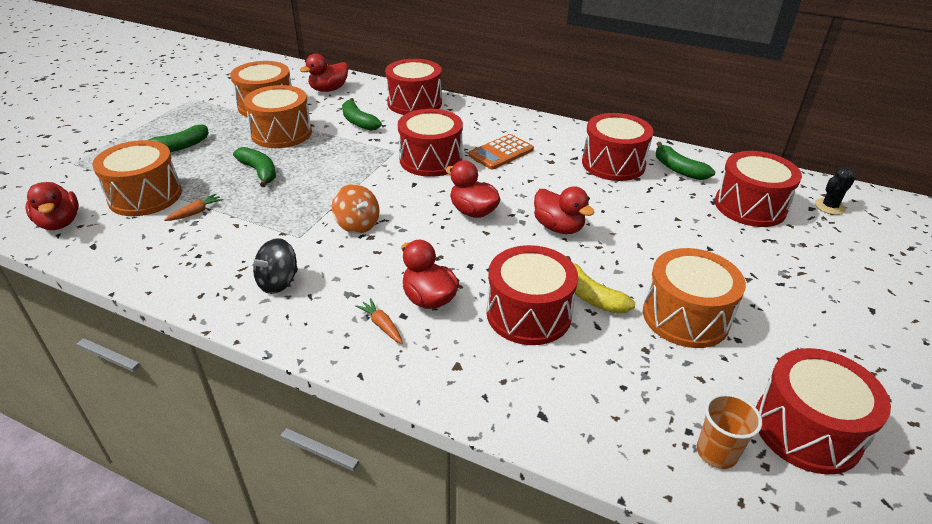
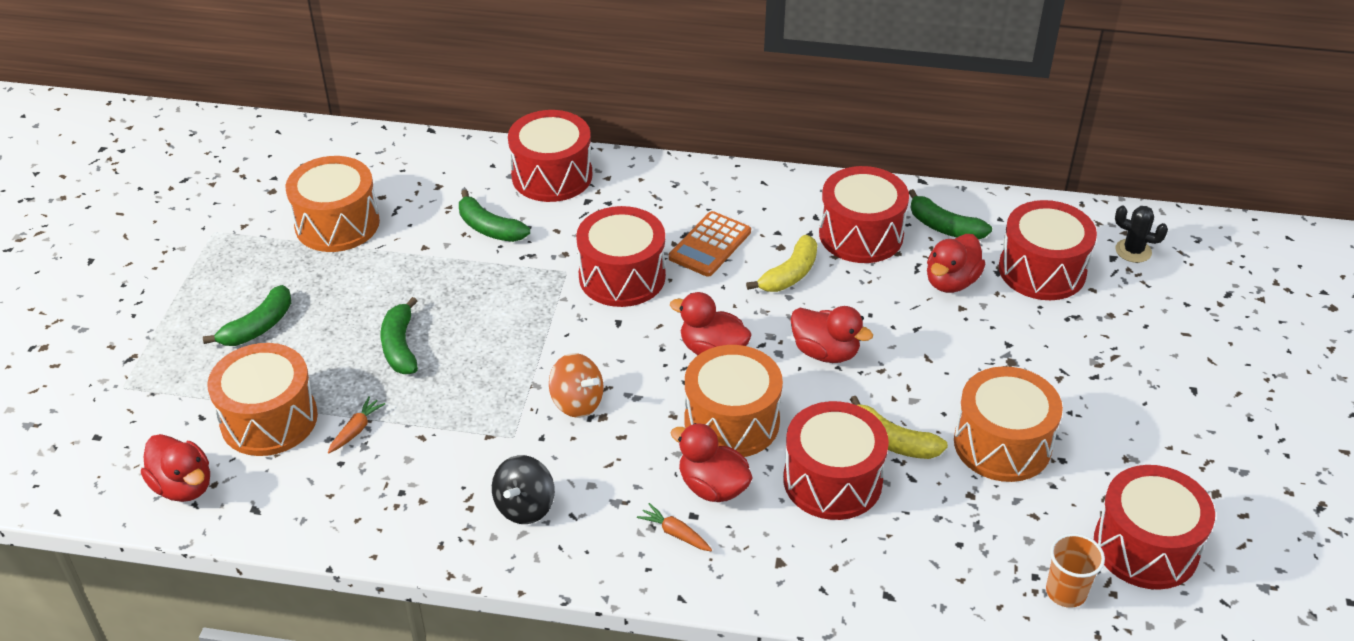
camera: 15 degrees left, 5 degrees up
(259, 172) = (400, 346): green banana -> green banana turned 135 degrees counterclockwise
(281, 133) = (391, 272): orange drum -> orange drum (732, 421)
(329, 89) = (412, 173): red duck -> red duck (951, 282)
(551, 177) = (789, 274): none -> yellow banana
(829, 207) = (1133, 251): black cactus -> black cactus turned 75 degrees clockwise

